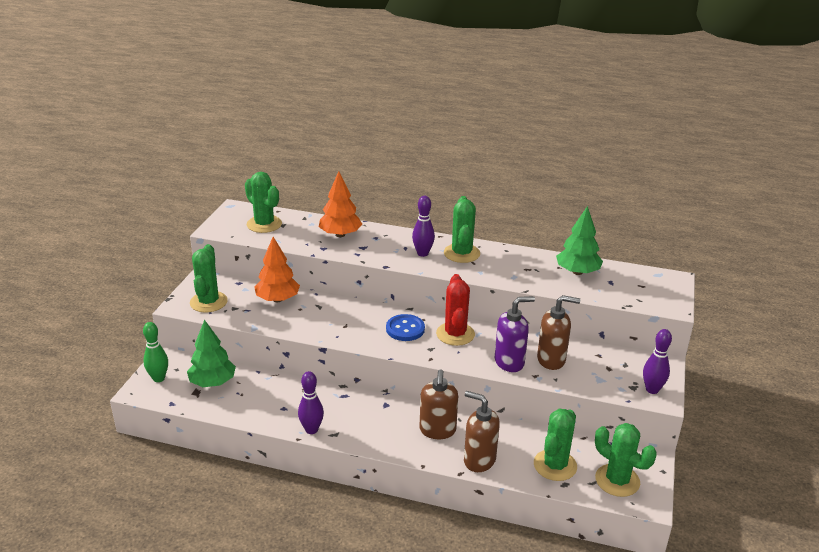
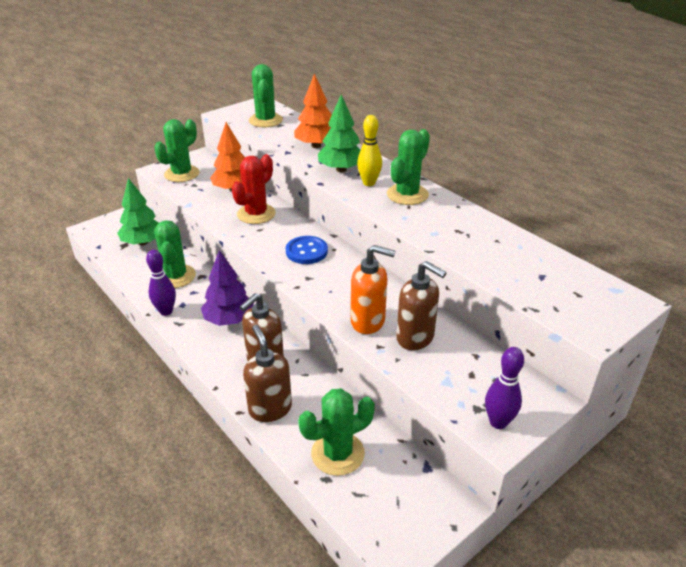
camera: 35 degrees right, 5 degrees up
(158, 378) = (113, 224): green bowling pin -> none
(372, 413) = (229, 319): none -> purple tree
(422, 253) = (369, 183): purple bowling pin -> yellow bowling pin
(455, 334) = (347, 273): red cactus -> red cactus (256, 214)
(509, 362) = (368, 321): purple soap dispenser -> orange soap dispenser
(577, 272) = (512, 252): green tree -> green tree (341, 169)
(617, 480) = (387, 507): green cactus -> green cactus (176, 276)

